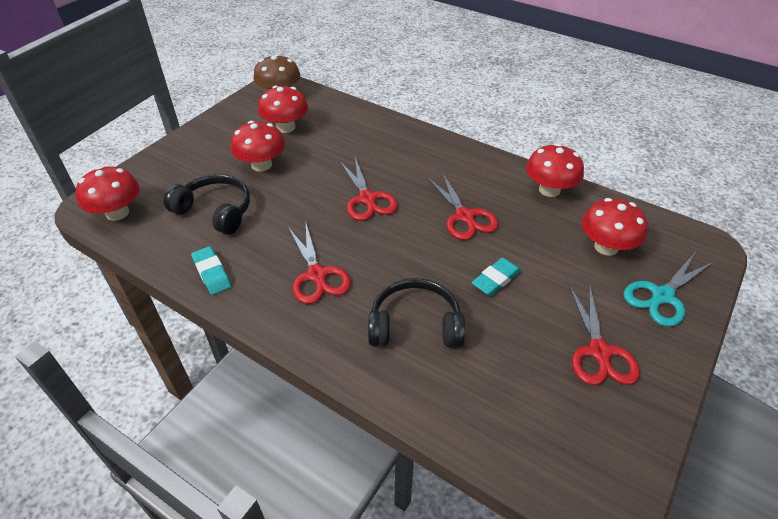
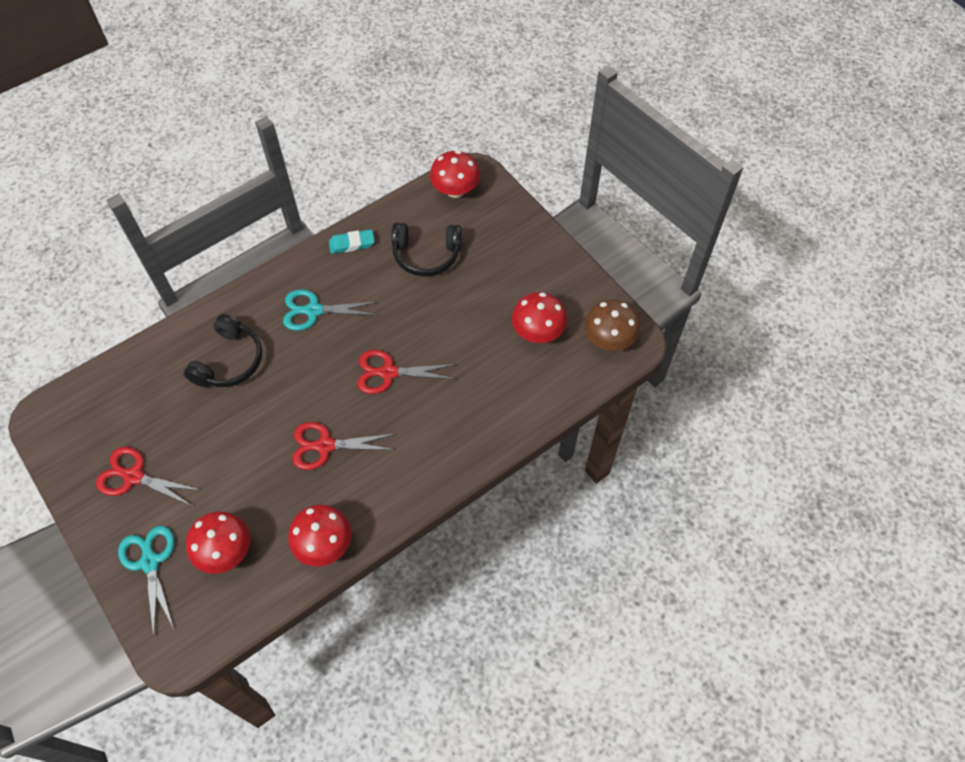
camera: 110 degrees right, 15 degrees up
(215, 211) = (426, 255): black headphones -> black headphones turned 45 degrees clockwise
(261, 165) = (479, 299): red mushroom -> none
(317, 275) = (314, 310): red scissors -> turquoise scissors
(496, 279) = (240, 437): turquoise eraser -> none

